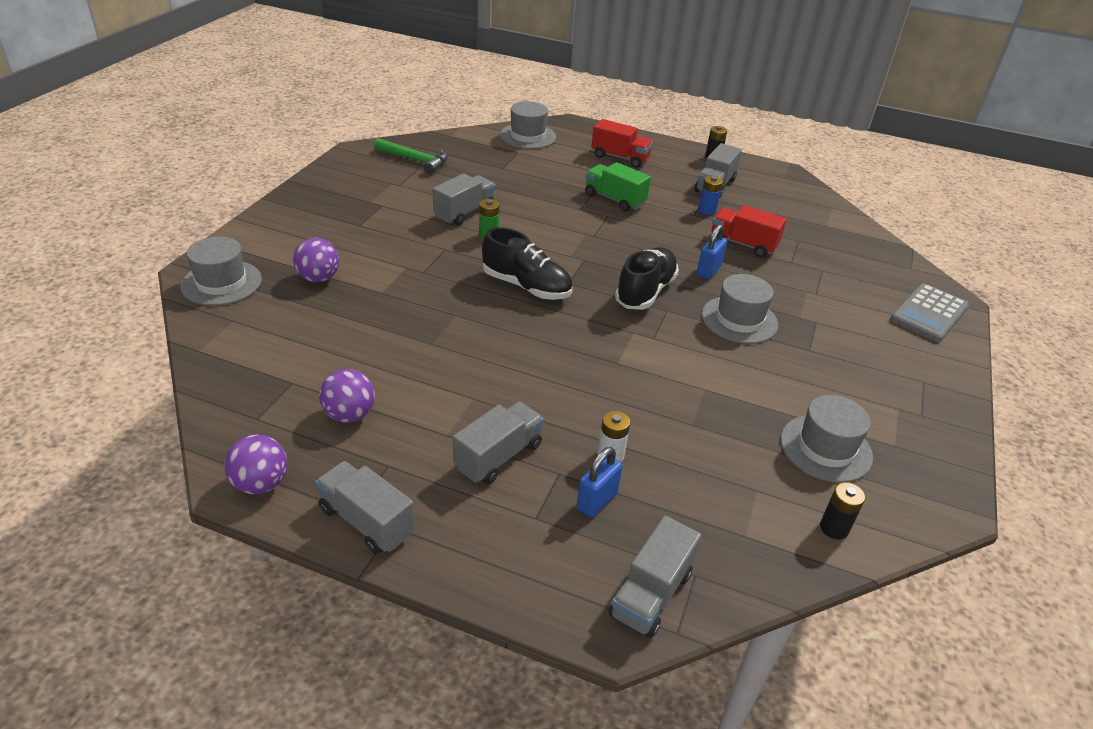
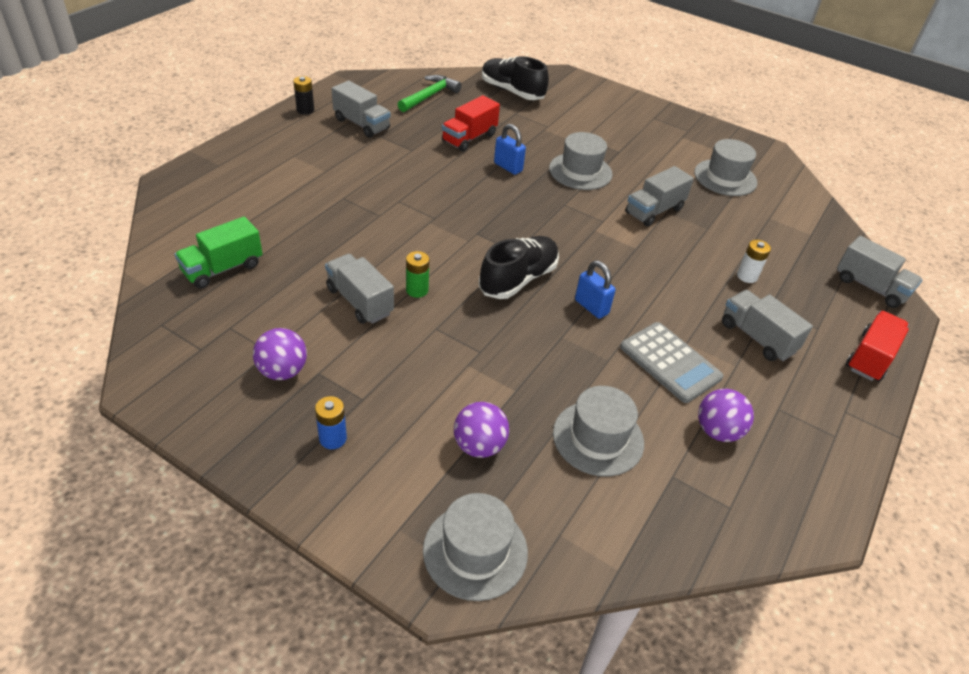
camera: 80 degrees left, 5 degrees up
(261, 483) = (817, 503): purple ball -> purple ball (283, 371)
(367, 521) = (844, 428): grey truck -> grey truck (654, 211)
(415, 160) = (206, 328): green hammer -> green hammer (429, 96)
(528, 136) = (188, 219): grey hat -> grey hat (598, 438)
(597, 501) = (795, 293): blue padlock -> blue padlock (591, 307)
(614, 199) = (367, 189): green truck -> green truck (223, 268)
(620, 158) = (278, 165): red truck -> red truck (870, 358)
(645, 291) = (535, 209): black shoe -> black shoe (512, 91)
(707, 210) = (406, 141): blue battery -> blue battery (333, 438)
(834, 528) = (796, 197): black battery -> none
(929, 313) = (577, 89): grey calculator -> grey calculator (670, 362)

